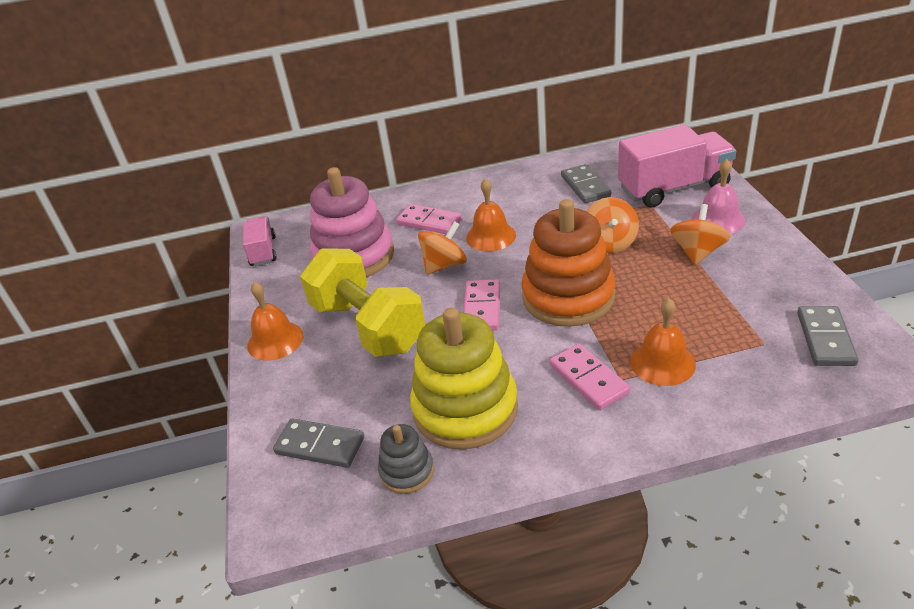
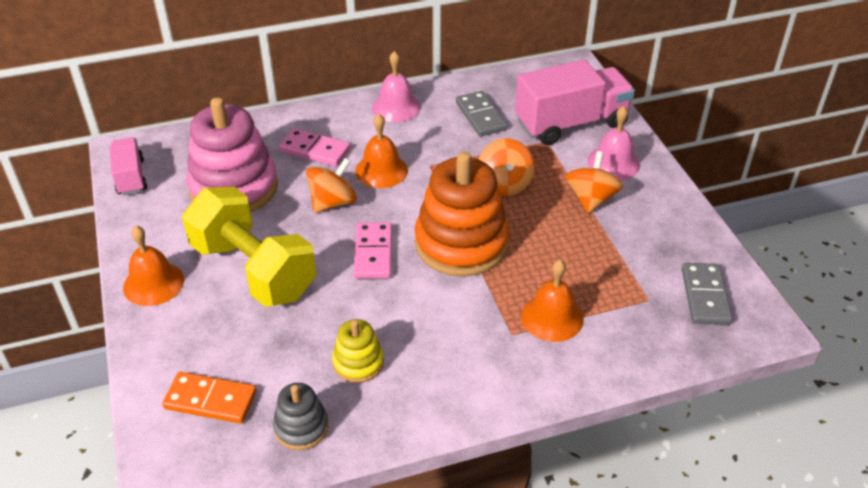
camera: 10 degrees left, 5 degrees up
(320, 446) = (210, 400): grey domino -> orange domino
(465, 409) = (358, 363): yellow stacking toy -> yellow stacking toy, size x0.49
(505, 183) = (396, 107): none -> pink bell
(588, 379) = (480, 333): pink domino -> none

